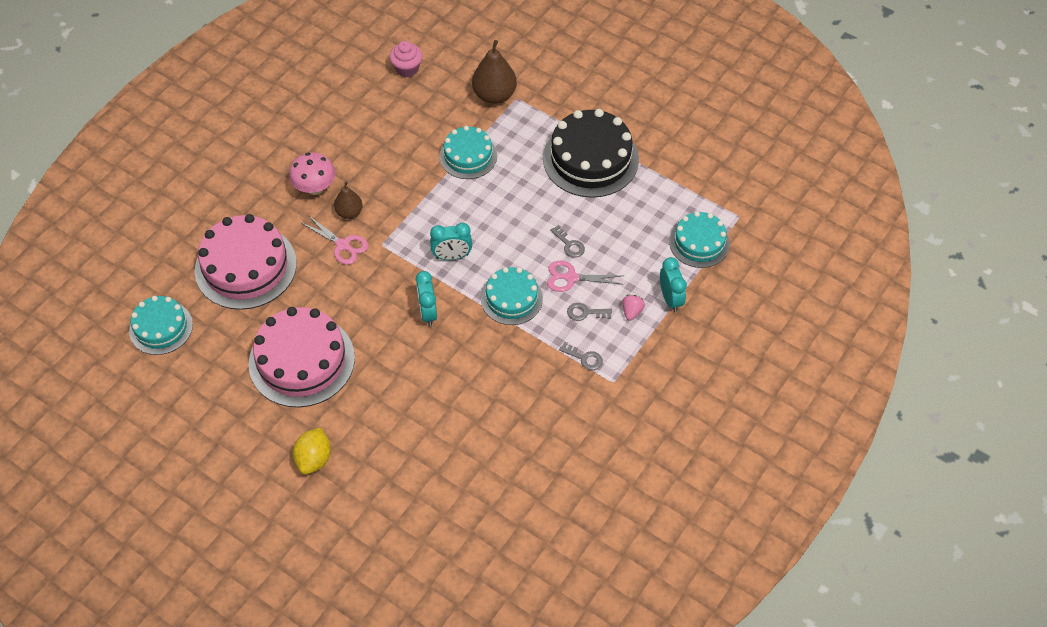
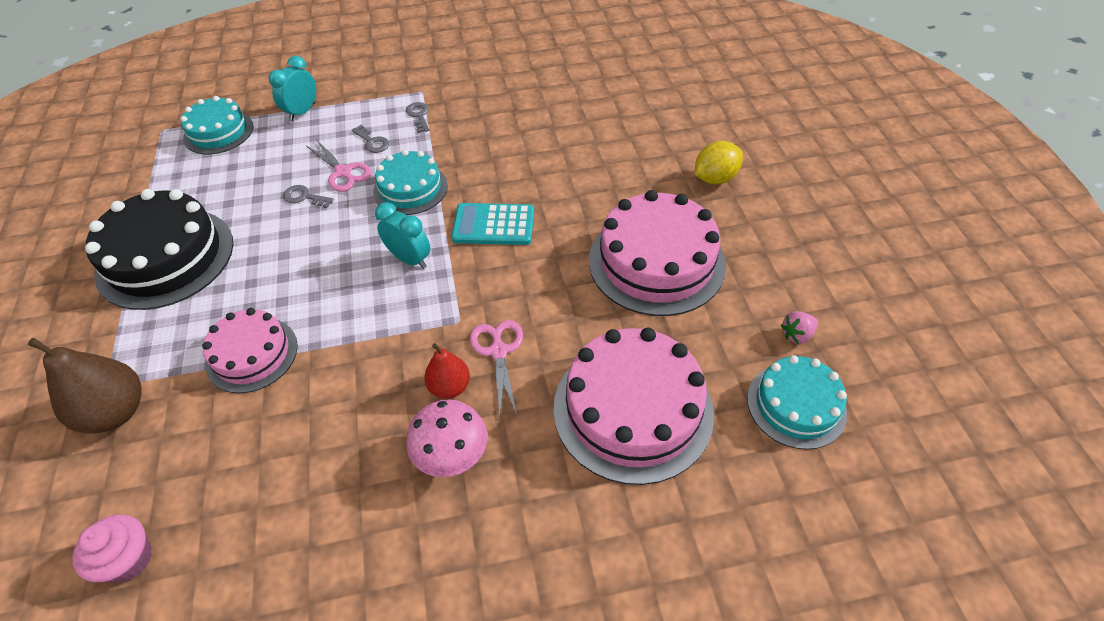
camera: 135 degrees left, 5 degrees down
(349, 212) = (450, 387): brown pear -> red pear
(428, 313) = (493, 225): turquoise clock -> turquoise calculator
(468, 156) = (252, 354): turquoise cake -> pink cake
(569, 245) = (304, 197): grey key -> grey key turned 75 degrees counterclockwise
(632, 312) = (340, 121): pink strawberry -> pink strawberry (797, 335)

